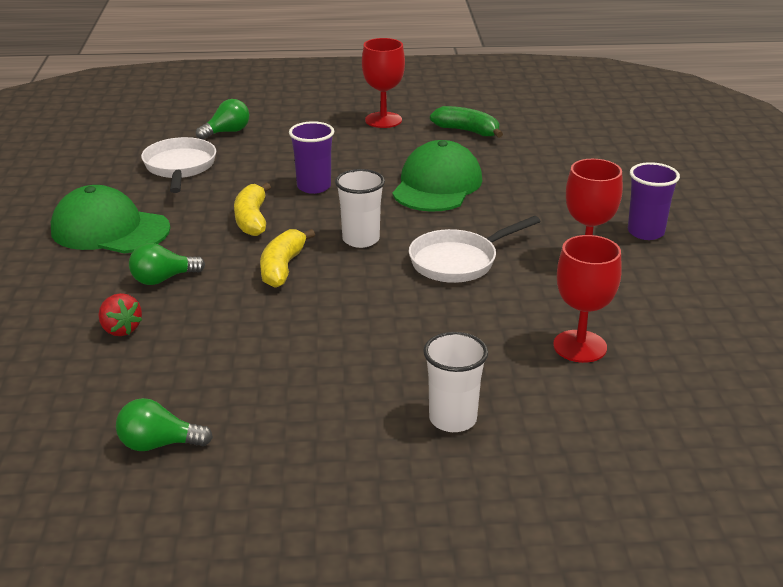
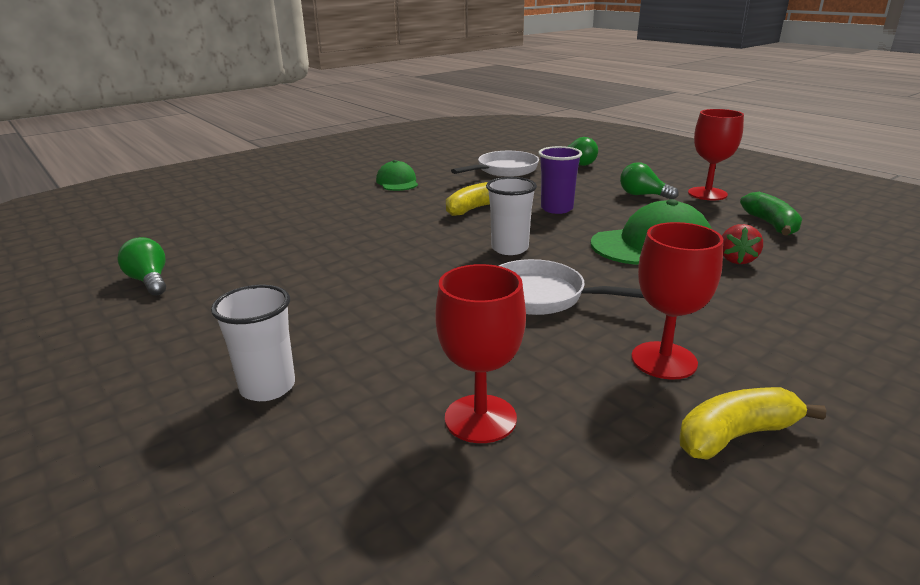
camera: 55 degrees right, 5 degrees down
(110, 229) = (397, 182): green cap -> green cap, size x0.59
(120, 329) = (282, 224): red strawberry -> red strawberry (736, 260)
(163, 279) = (358, 213): green light bulb -> green light bulb (643, 195)
(282, 267) = (425, 238): yellow banana -> yellow banana (736, 435)
(645, 232) = (797, 380): purple cup -> none

